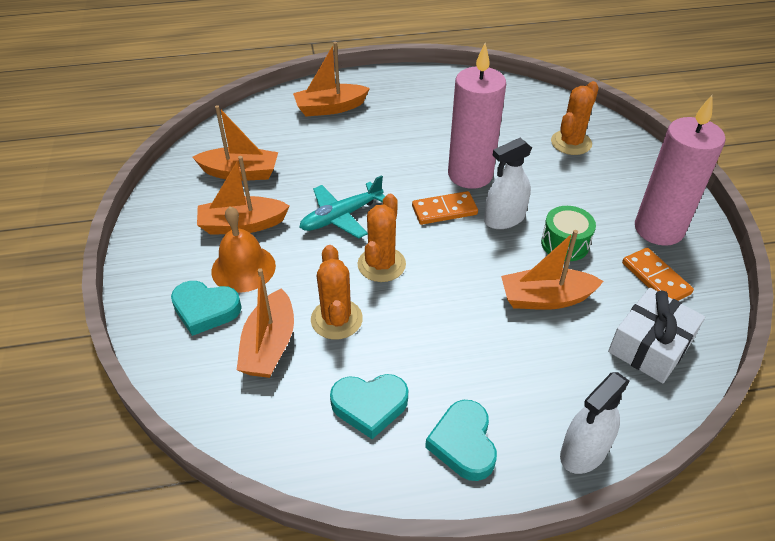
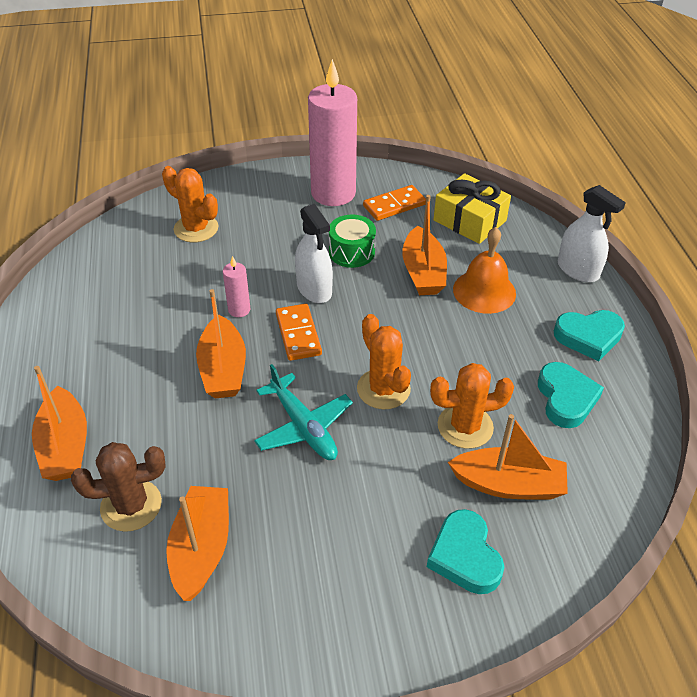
camera: 90 degrees left, 0 degrees up
(205, 310) = (465, 556): turquoise heart -> turquoise heart turned 150 degrees clockwise
(242, 225) = (314, 533): orange boat -> orange boat (223, 369)
(243, 268) = (393, 523): orange bell -> orange bell (484, 291)
(279, 140) = (131, 505): none -> brown cactus
(381, 264) = (383, 389): orange cactus -> orange cactus turned 45 degrees clockwise
(470, 175) = (239, 310): pink candle -> pink candle, size x0.43
(650, 346) = (469, 220): white gift -> yellow gift

